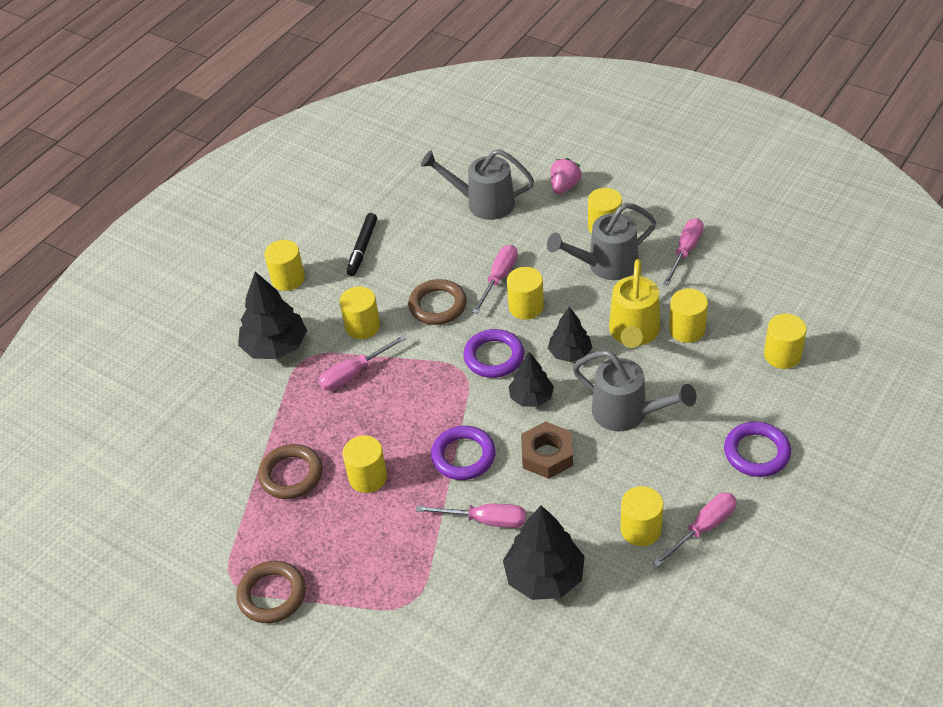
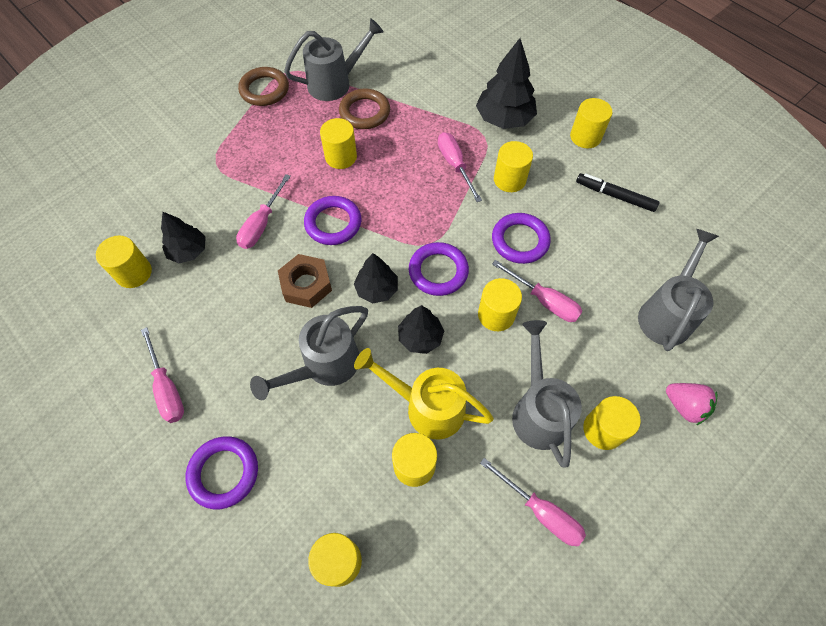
camera: 100 degrees right, 15 degrees up
(245, 520) = (335, 83): none -> grey watering can
(437, 305) = (520, 241): brown ring -> purple ring
(544, 577) = (188, 251): black tree -> black tree, size x0.62
(641, 529) = (194, 335): yellow cylinder -> yellow cylinder (134, 273)

